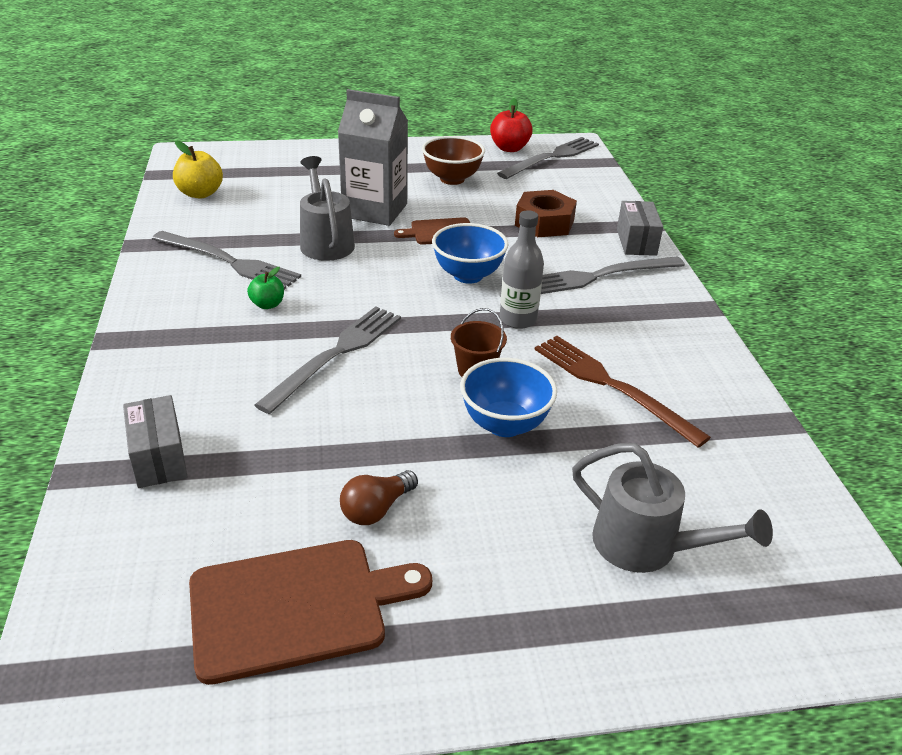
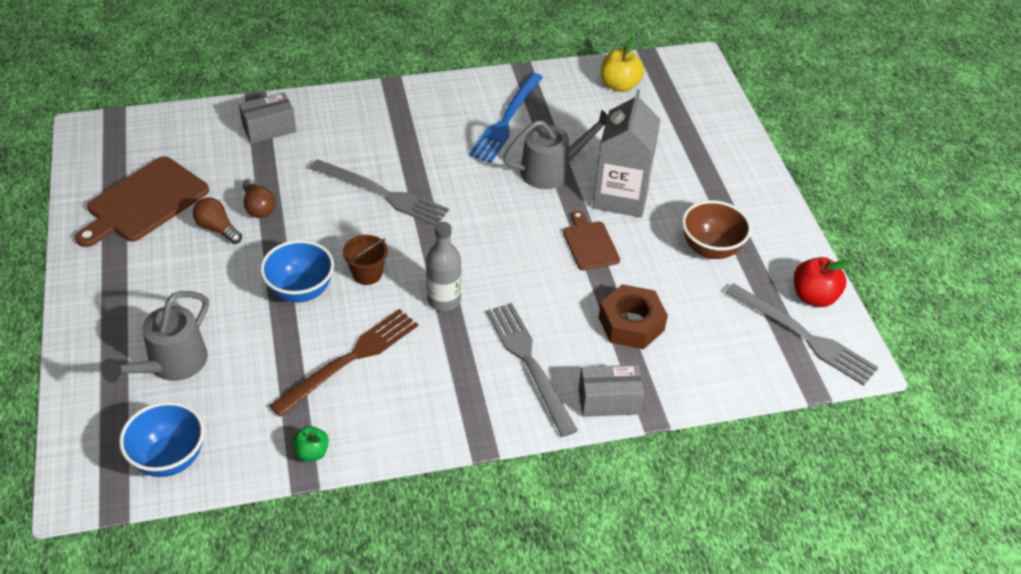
camera: 85 degrees right, 10 degrees up
(229, 262) = (506, 120): grey fork -> blue fork
(267, 304) = (446, 150): green apple -> green apple (311, 452)
(295, 606) = (144, 202): brown cutting board -> brown cutting board turned 60 degrees clockwise
(337, 466) = (258, 207): none -> brown light bulb
(468, 275) = (512, 266): blue bowl -> blue bowl (169, 458)

